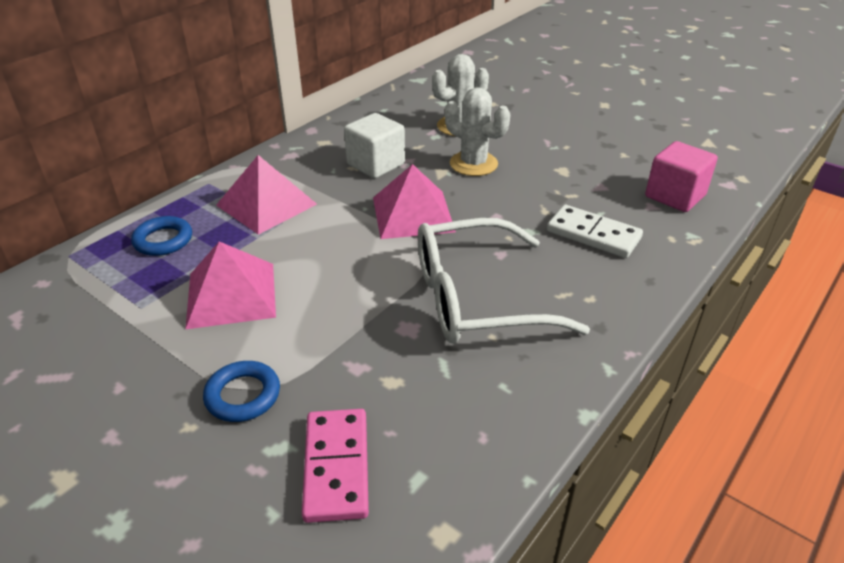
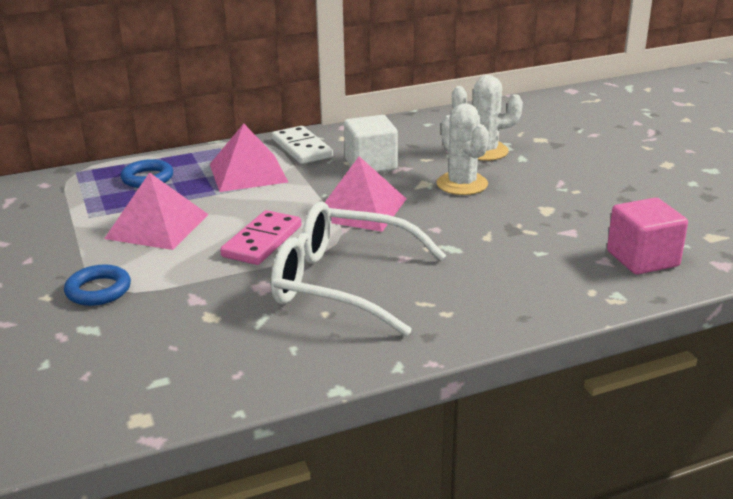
camera: 30 degrees right, 10 degrees down
(336, 466) = (113, 353): pink domino -> pink domino (262, 241)
(593, 235) = (511, 267): white domino -> white domino (301, 148)

